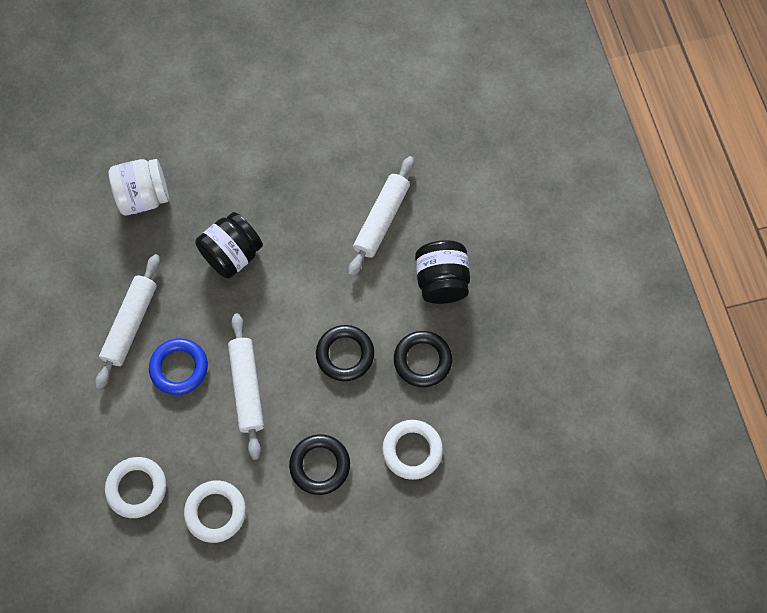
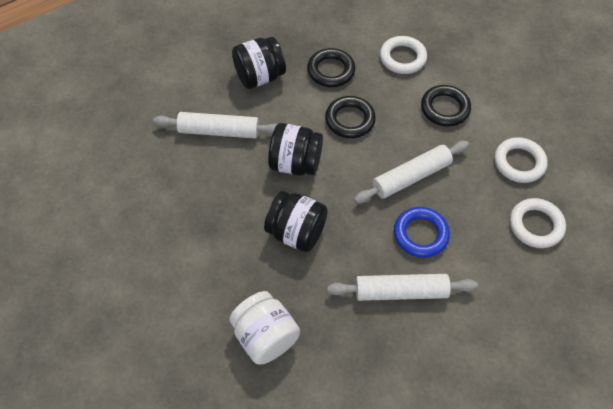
camera: 110 degrees left, 10 degrees down
(311, 280) = (295, 163): none -> black jar

